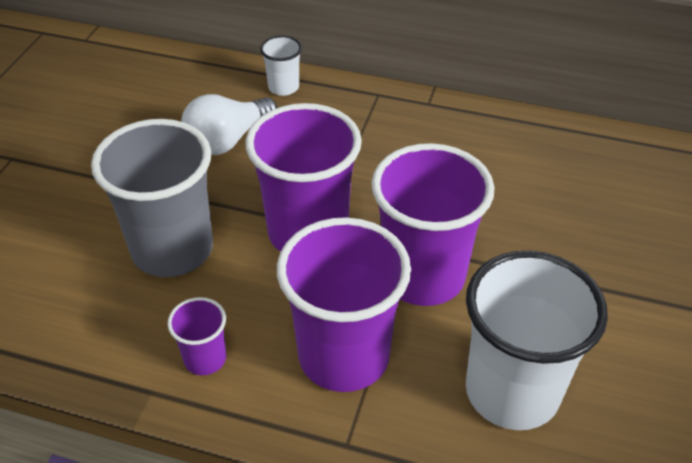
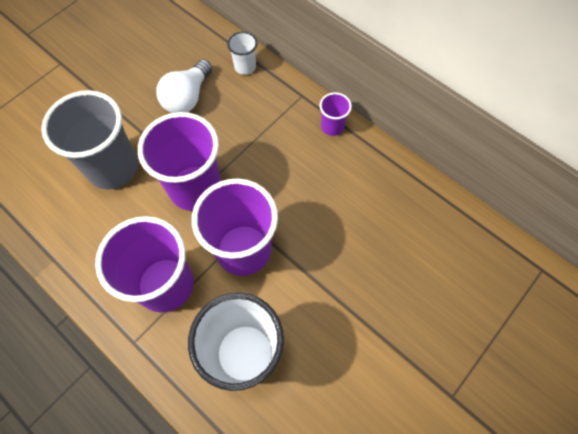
camera: 25 degrees right, 20 degrees up
(205, 359) = (91, 251): purple cup -> purple cup (332, 127)
(228, 140) = (187, 97): white light bulb -> white light bulb turned 45 degrees counterclockwise

